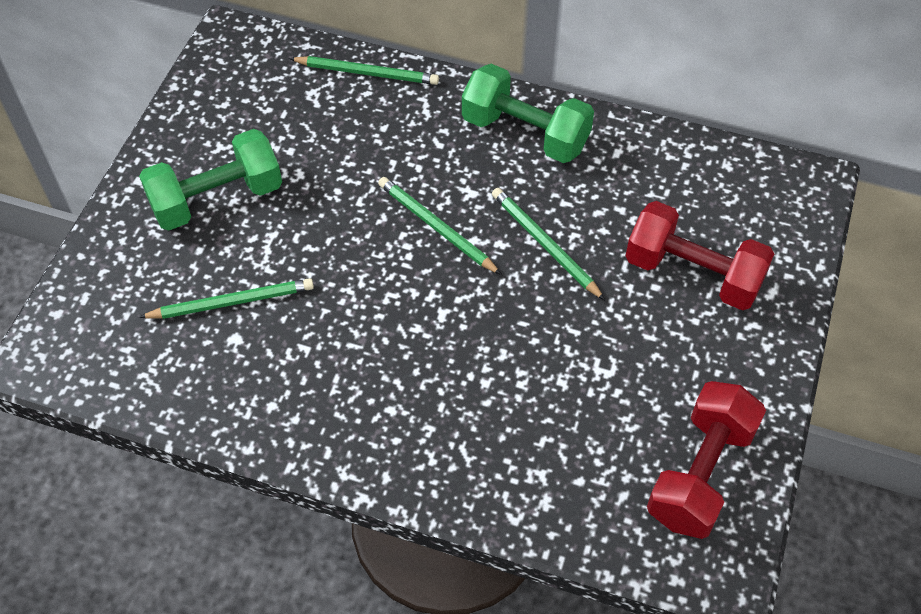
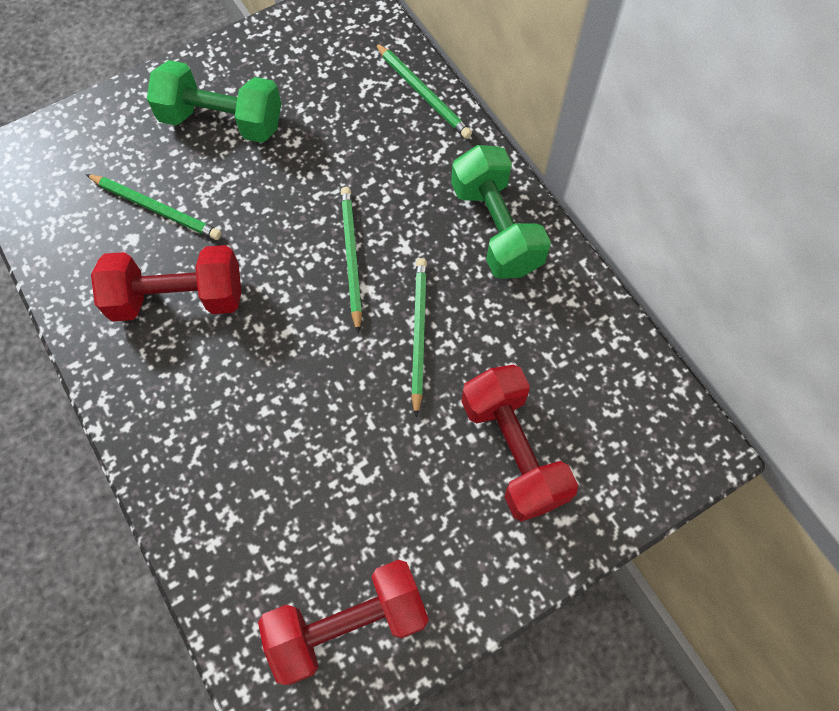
camera: 40 degrees right, 10 degrees up
(326, 354) = (178, 298): none -> red dumbbell

